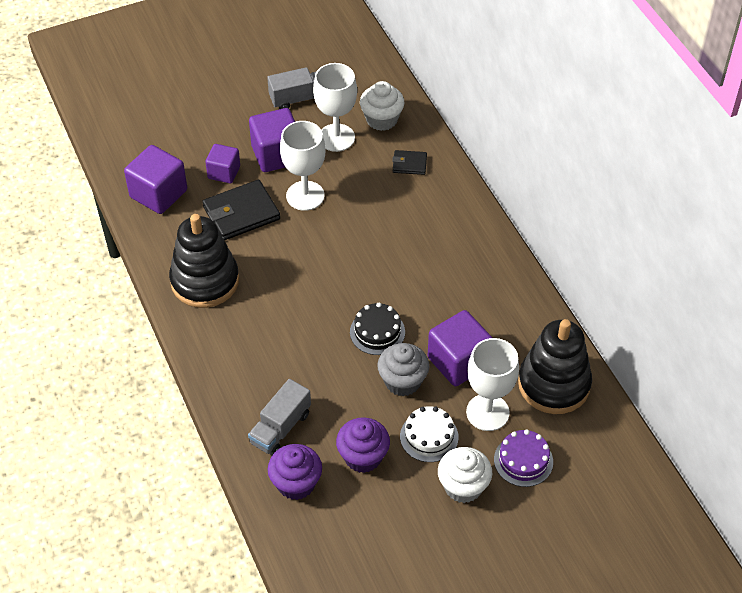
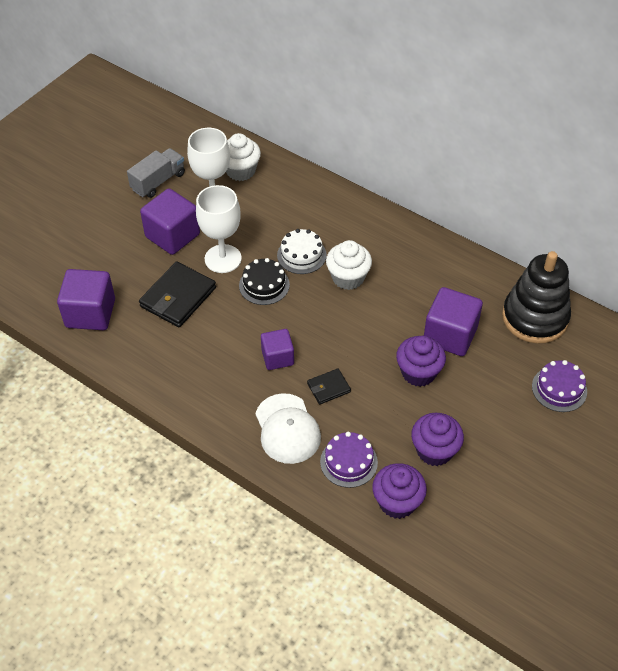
camera: 30 degrees left, 0 degrees up
(205, 281) = (188, 369): black stacking toy -> none
(224, 172) = (137, 270): purple cube -> purple cube (277, 357)
(249, 373) = (287, 429): none -> white cap
(280, 428) = (348, 462): grey truck -> purple cake
(377, 332) = (367, 342): black cake -> black cake (264, 285)
(402, 381) = (418, 372): grey cupcake -> purple cupcake
(409, 164) = (290, 196): black wallet -> black wallet (328, 388)
(429, 436) = (473, 407): white cake -> white cake (301, 255)
(463, 486) = (531, 433): white cupcake -> white cupcake (348, 278)
(487, 412) = (503, 364): white goblet -> none

